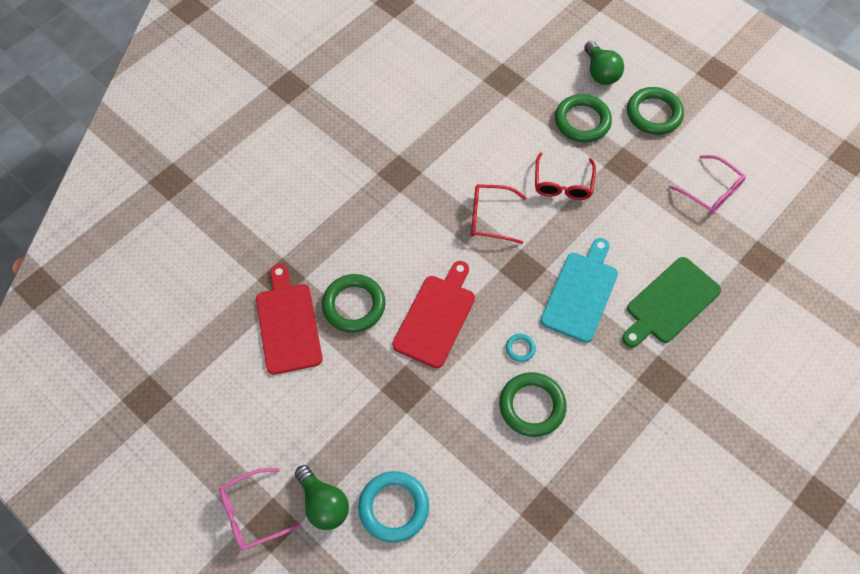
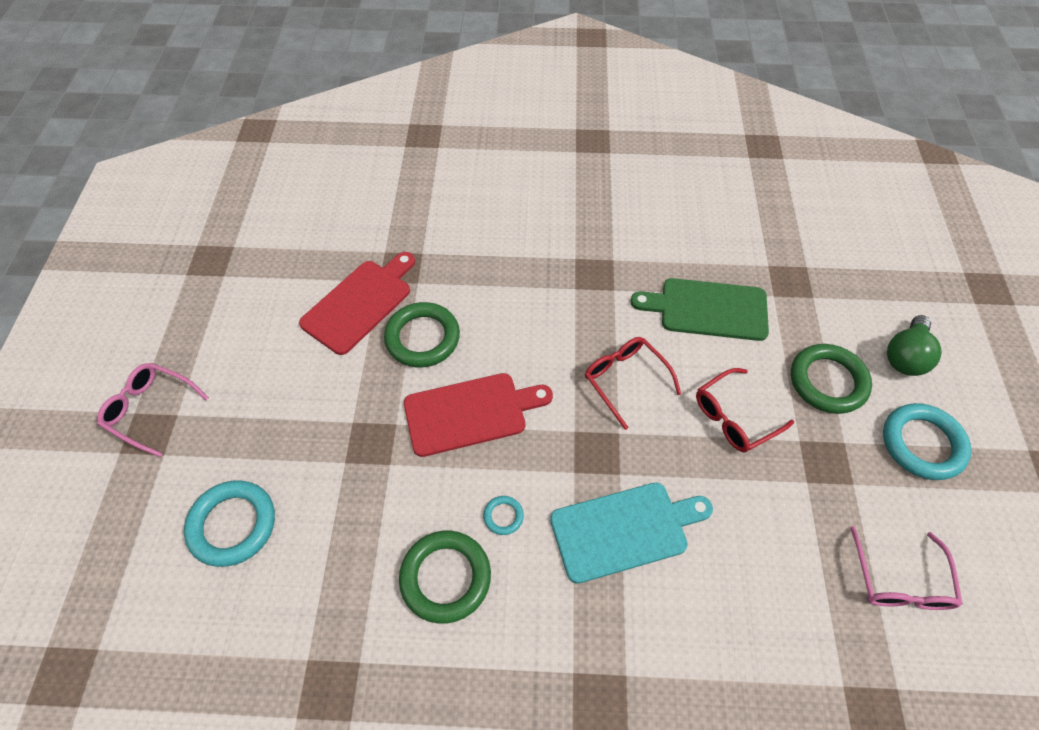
camera: 50 degrees right, 5 degrees down
(323, 504) = (197, 460): green light bulb -> none
(654, 114) = (922, 444): green ring -> turquoise ring
(670, 302) = (706, 639): green cutting board -> green cutting board (708, 309)

